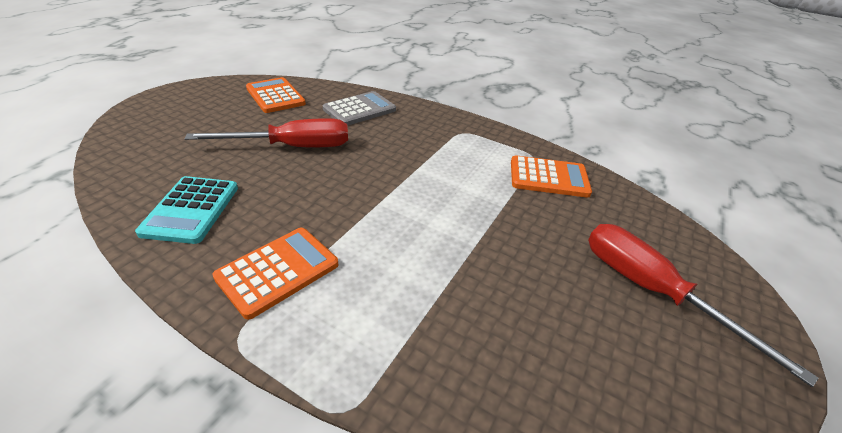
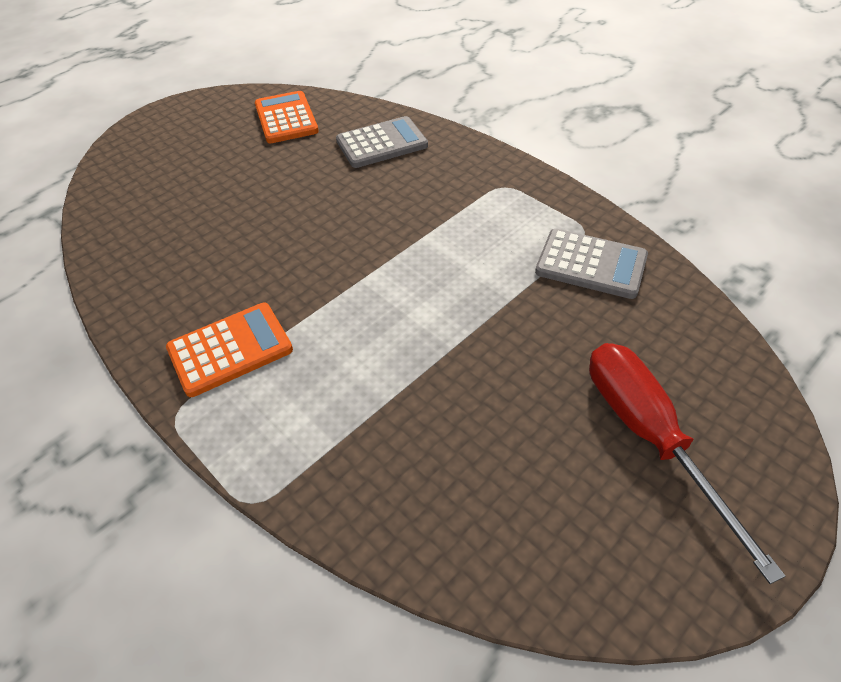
camera: 20 degrees right, 10 degrees up
(191, 210) = (163, 267): turquoise calculator -> none
(292, 147) = (285, 195): red screwdriver -> none
(548, 177) = (591, 264): orange calculator -> grey calculator

